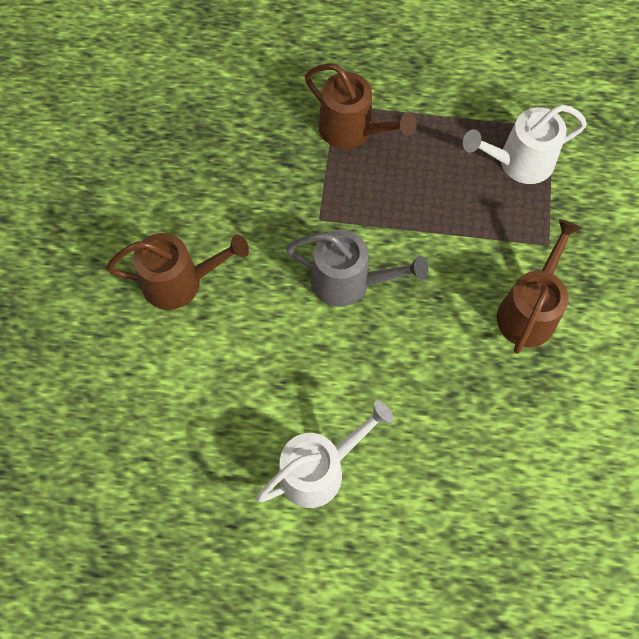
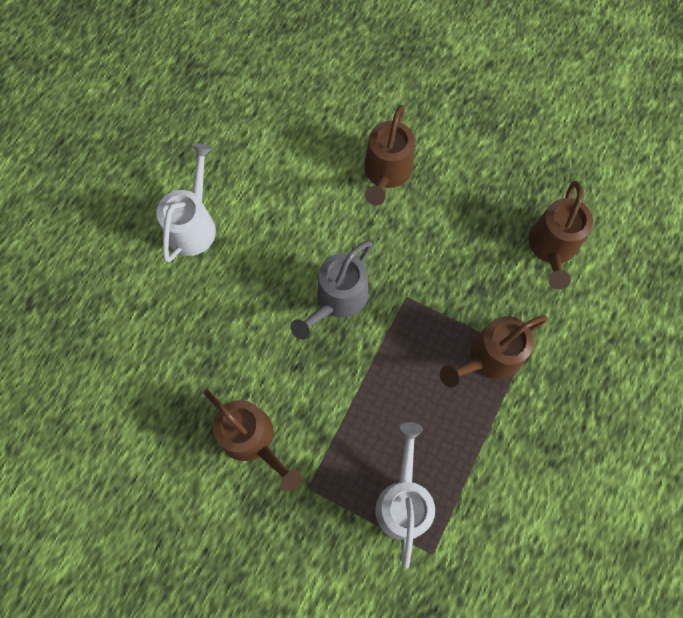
camera: 110 degrees right, 5 degrees up
(215, 106) = (552, 248): none -> brown watering can
(319, 469) = (193, 224): white watering can -> white watering can turned 150 degrees counterclockwise

